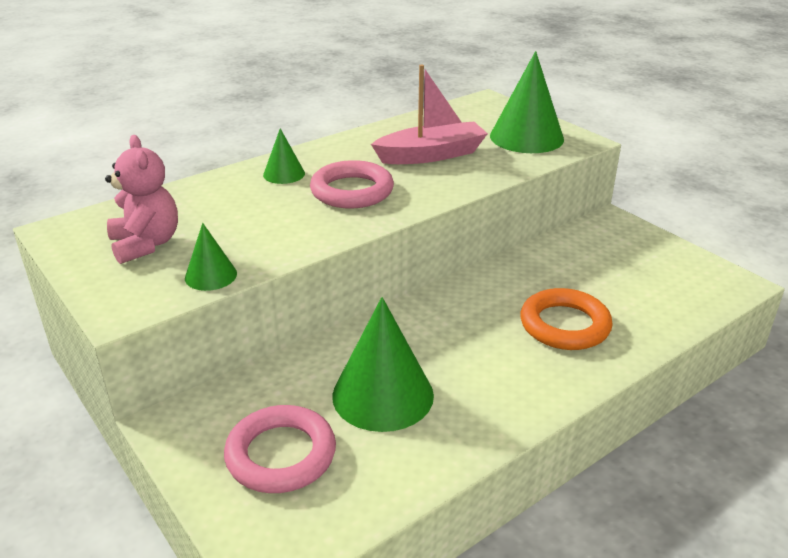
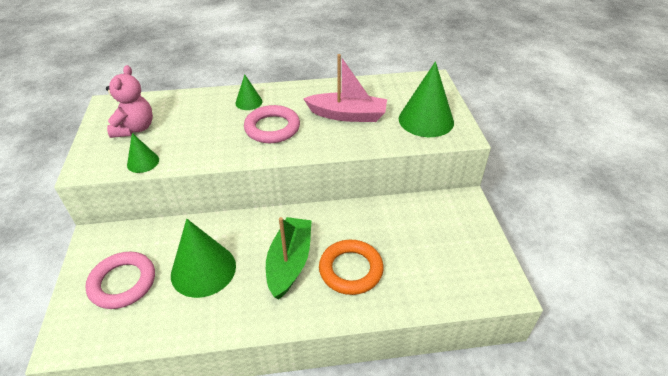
camera: 30 degrees right, 10 degrees up
(486, 345) = (290, 262): none -> green boat

